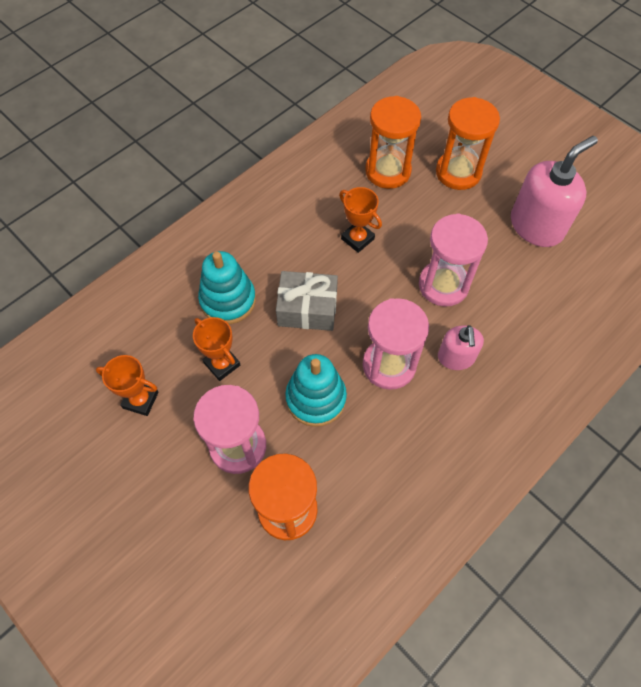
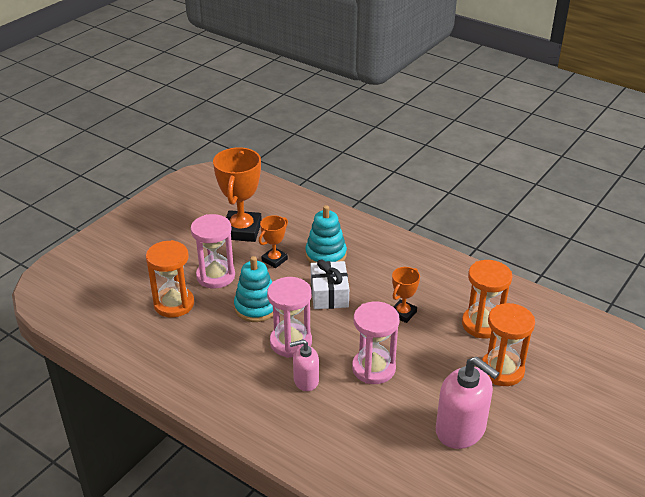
camera: 80 degrees right, 25 degrees down
(140, 400) = (242, 230): orange trophy -> orange trophy, size x1.88
(307, 309) = (329, 294): grey gift -> white gift

